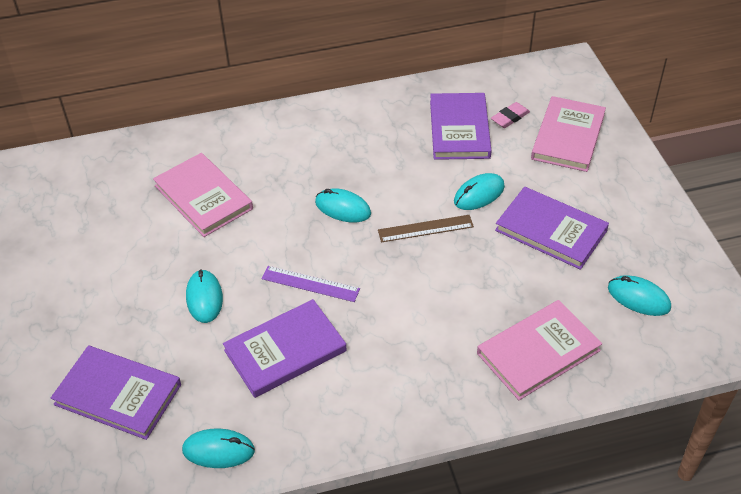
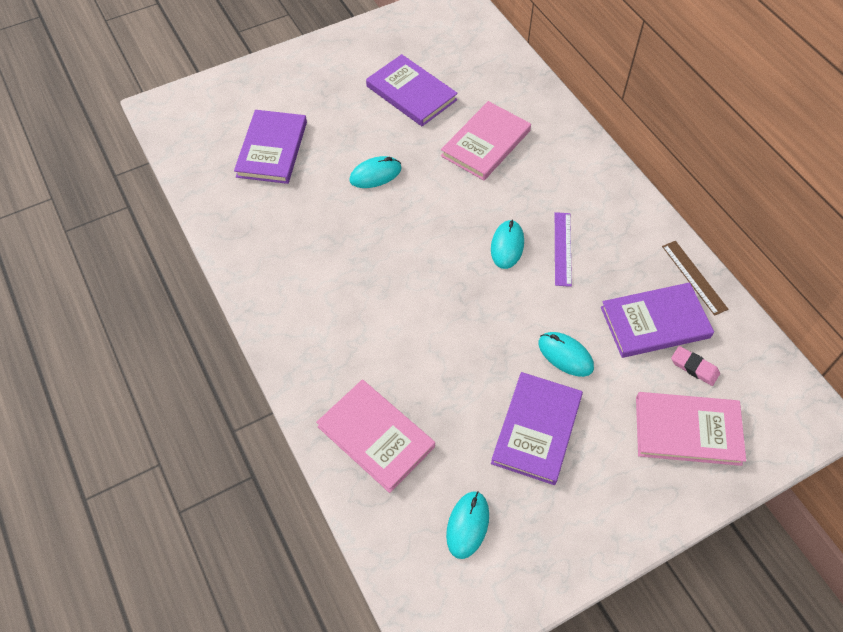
camera: 75 degrees right, 10 degrees up
(218, 450) = (233, 223): turquoise mouse -> none
(285, 351) = (334, 241): purple book -> purple book (411, 93)
(310, 284) = (410, 242): purple ruler -> purple ruler (562, 248)
(425, 228) = (503, 317): brown ruler -> brown ruler (694, 277)

